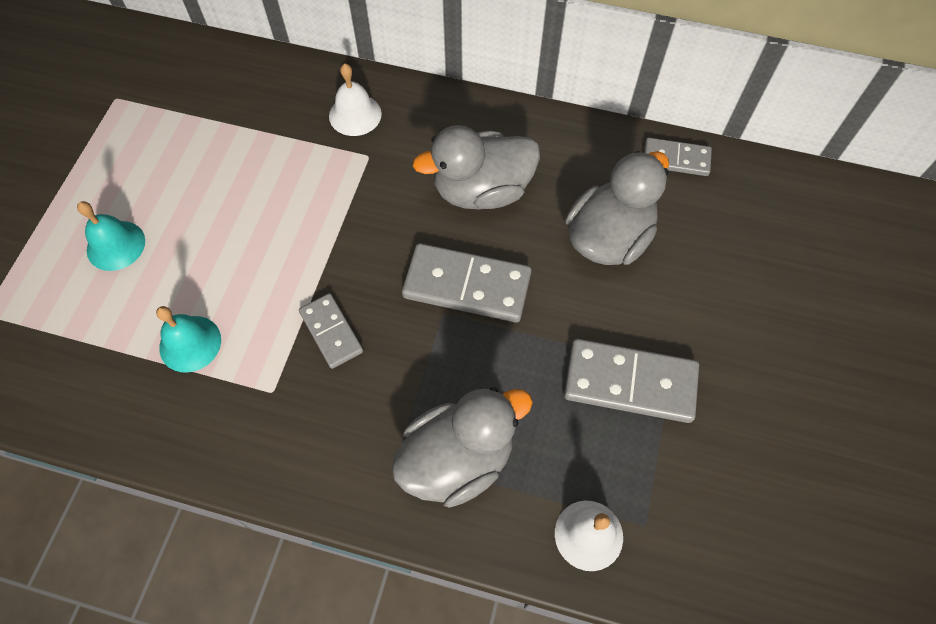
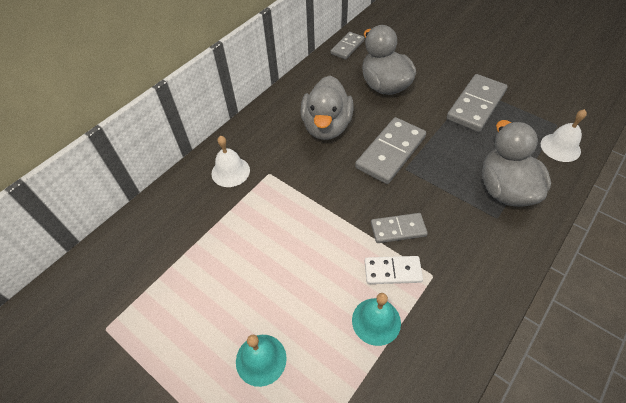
camera: 65 degrees left, 10 degrees down
(264, 343) = (392, 271): none -> white domino

